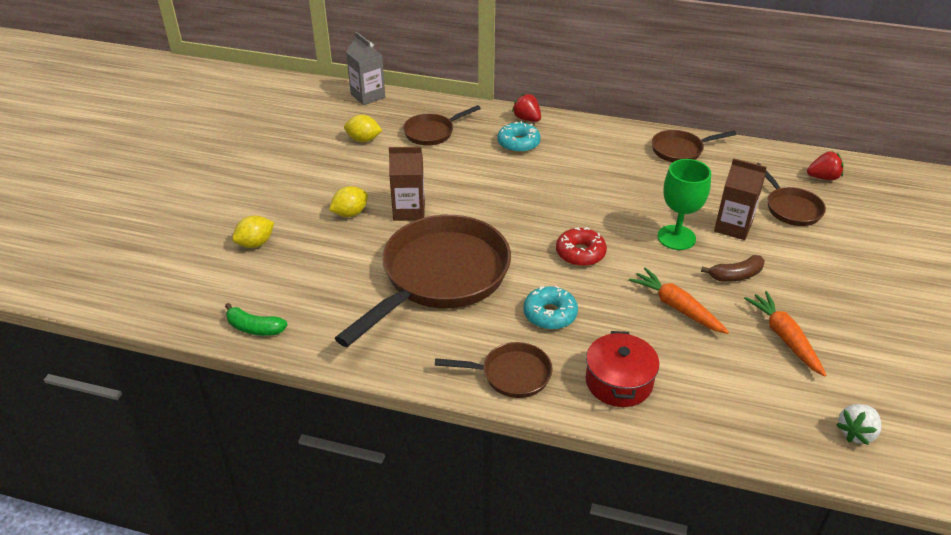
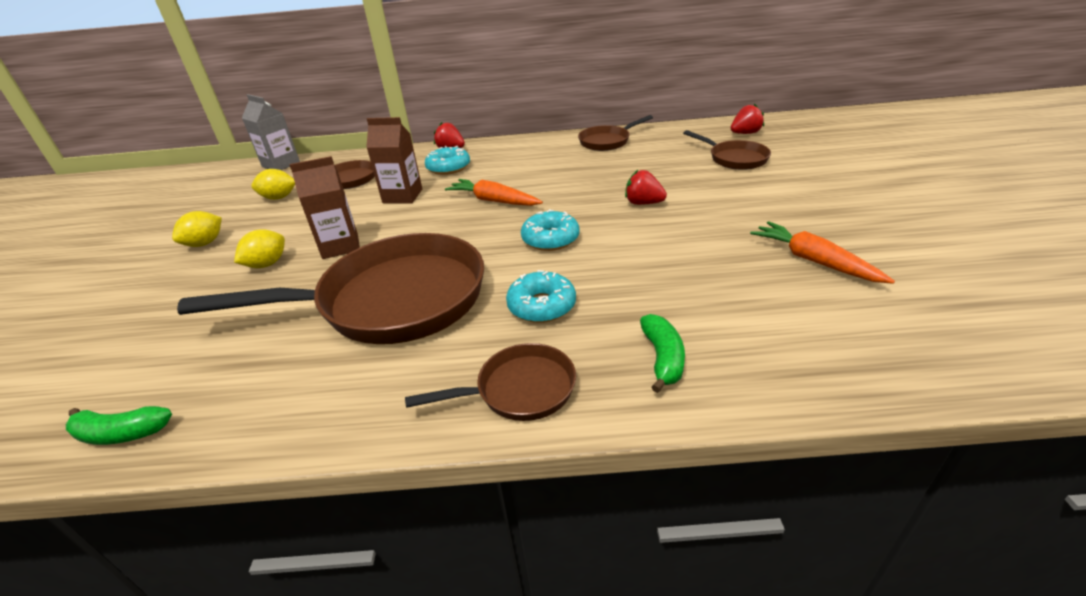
camera: 15 degrees left, 5 degrees down
(255, 243) = (136, 324): yellow lemon -> yellow lemon (205, 243)
(440, 277) = (392, 301): brown pan -> brown pan turned 60 degrees clockwise
(580, 253) = (550, 239): red donut -> turquoise donut
(619, 382) = (662, 358): red pot -> green banana
(676, 237) = (643, 203): green goblet -> red strawberry
(677, 307) = (682, 262): orange carrot -> orange carrot (494, 201)
(733, 227) = (692, 183): brown carton -> brown carton (402, 196)
(735, 275) = (723, 220): brown banana -> none
(856, 433) = (973, 335): white strawberry -> none

